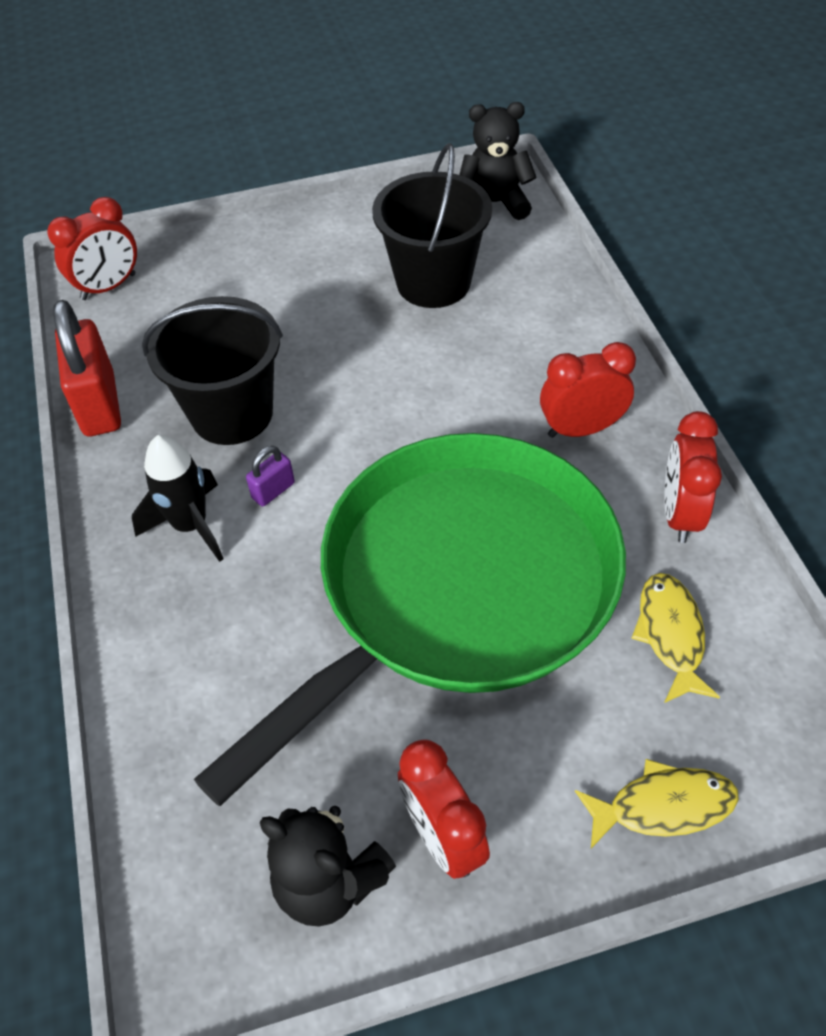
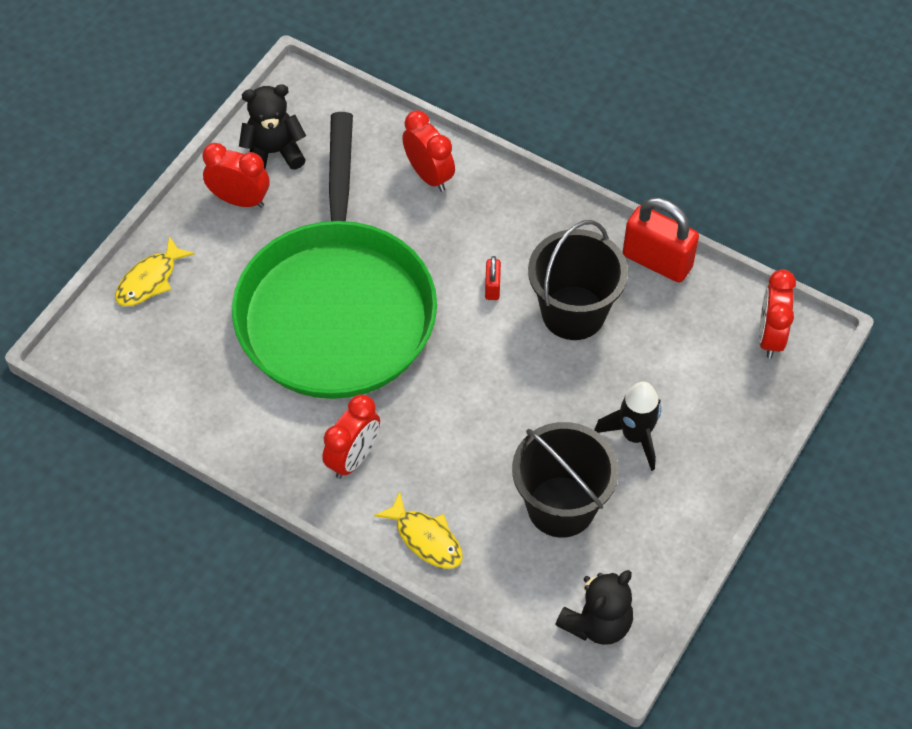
camera: 135 degrees right, 5 degrees up
(191, 526) = (513, 237): black rocket -> black rocket (635, 436)
(273, 491) = (492, 287): purple padlock -> red padlock
(671, 635) = (203, 364): yellow fish -> yellow fish (425, 538)
(679, 514) = (249, 441): red clock -> red clock (429, 175)

